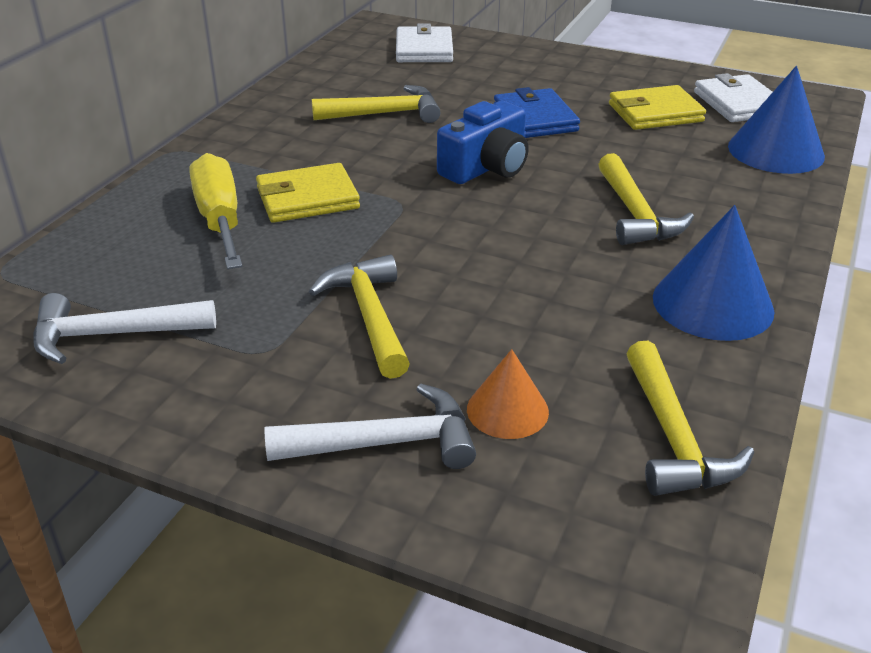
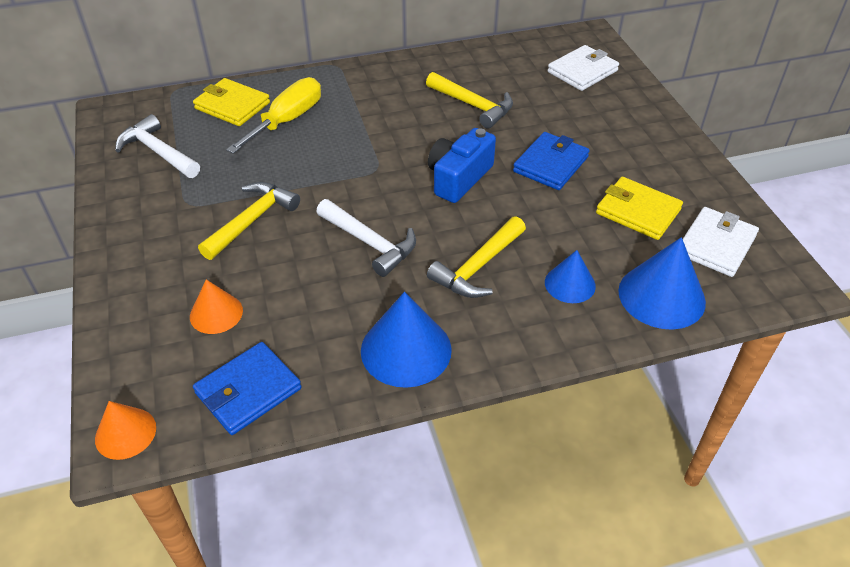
camera: 50 degrees right, 10 degrees up
(307, 198) = (341, 135): yellow wallet -> yellow wallet (232, 106)
(386, 443) = (153, 284): white hammer -> white hammer (370, 243)
(486, 167) = (459, 178): blue camera -> blue camera turned 120 degrees clockwise
(654, 578) = (125, 433): none -> orange cone
(673, 438) = (248, 391): yellow hammer -> blue wallet
(713, 181) = (570, 284): none -> blue cone

